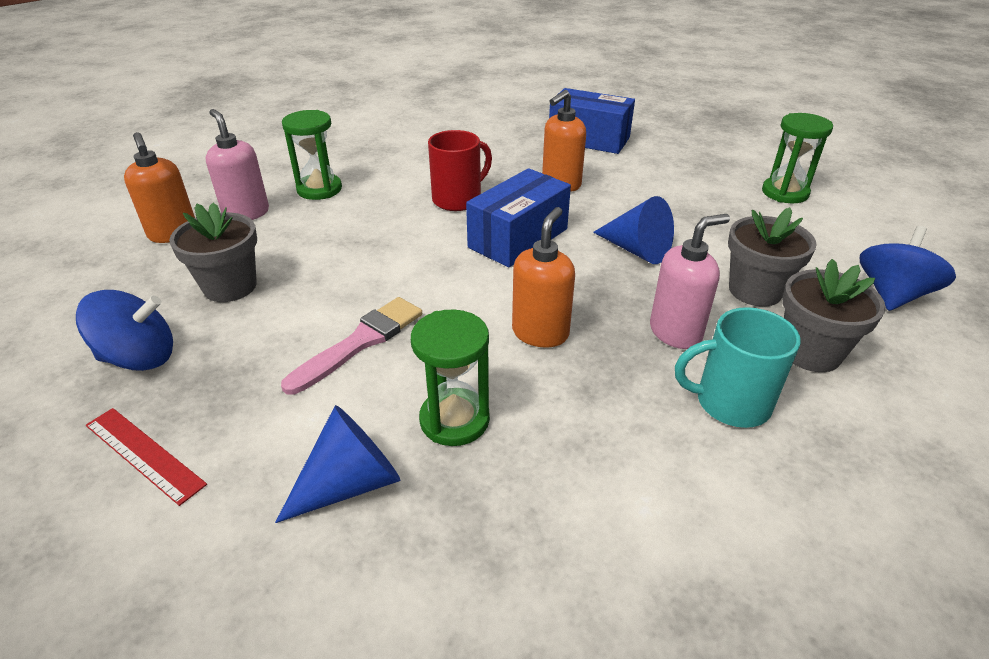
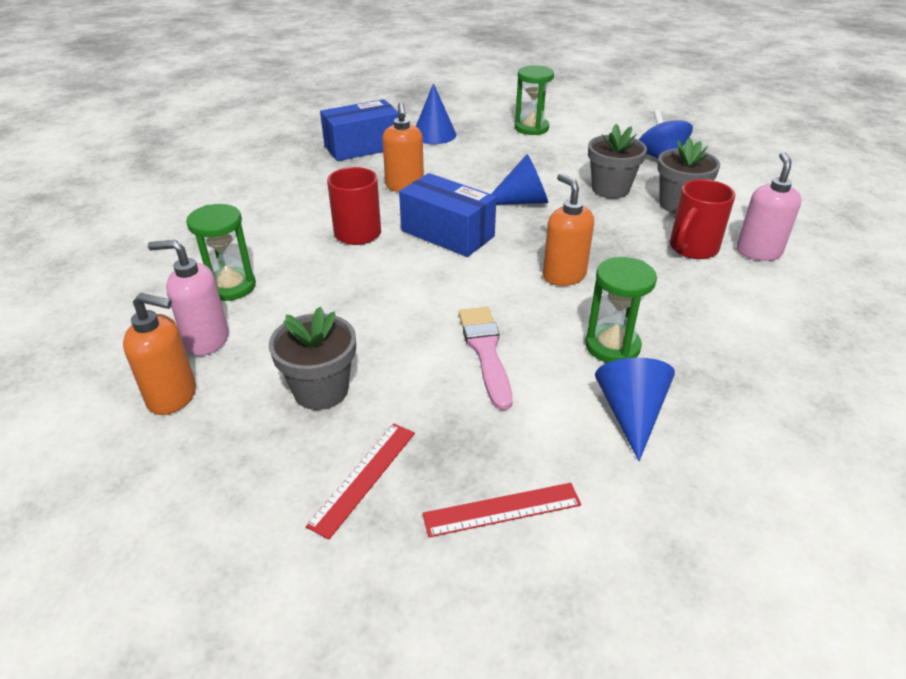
camera: 50 degrees left, 0 degrees up
(139, 357) = (364, 477): blue spinning top -> red ruler
(518, 238) = (447, 233): blue box -> blue box turned 45 degrees counterclockwise
(671, 156) = (434, 134): none -> blue cone
(675, 332) = (617, 232): pink soap dispenser -> pink soap dispenser (758, 252)
(730, 403) = (692, 248): turquoise mug -> red mug

